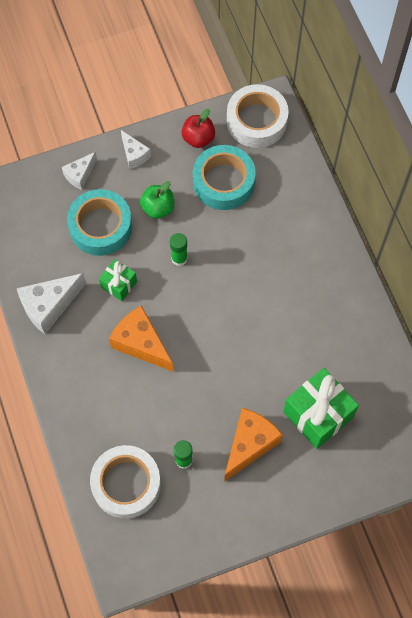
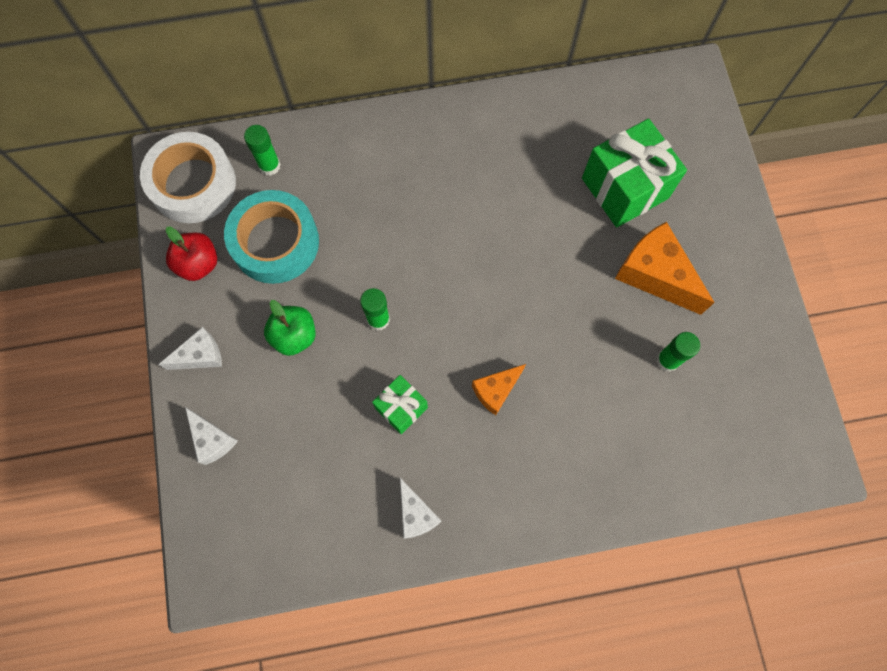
camera: 80 degrees left, 5 degrees up
(49, 306) = (416, 514): white cheese -> white cheese, size x0.58
(100, 226) = (304, 421): turquoise tape -> none
(126, 484) = (693, 440): white tape -> none
(141, 344) = (496, 390): orange cheese -> orange cheese, size x0.58
(281, 165) = (269, 166): none -> green glue stick

